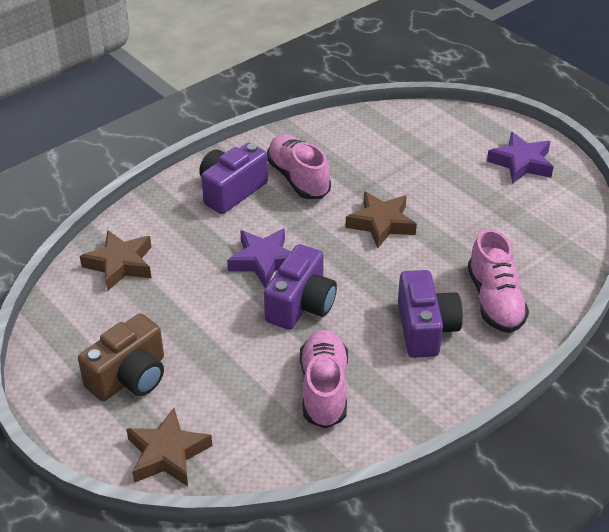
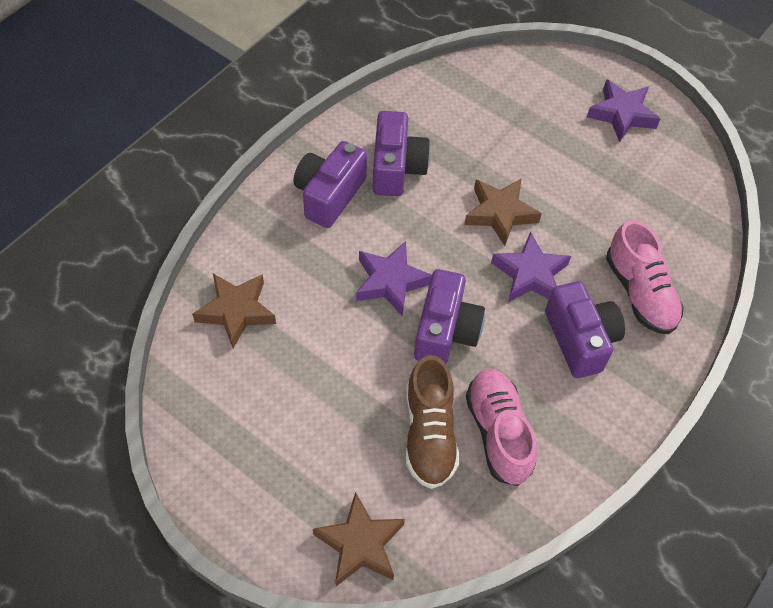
camera: 15 degrees left, 15 degrees up
(130, 377) = (291, 455): brown camera -> none
(259, 380) = (429, 434): none -> brown shoe
(298, 178) = (396, 168): pink shoe -> purple camera
(394, 272) = (530, 274): none -> purple star

